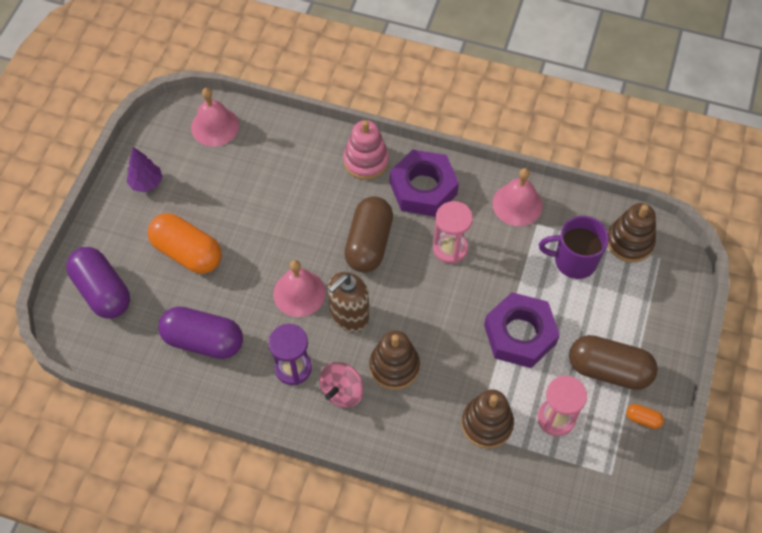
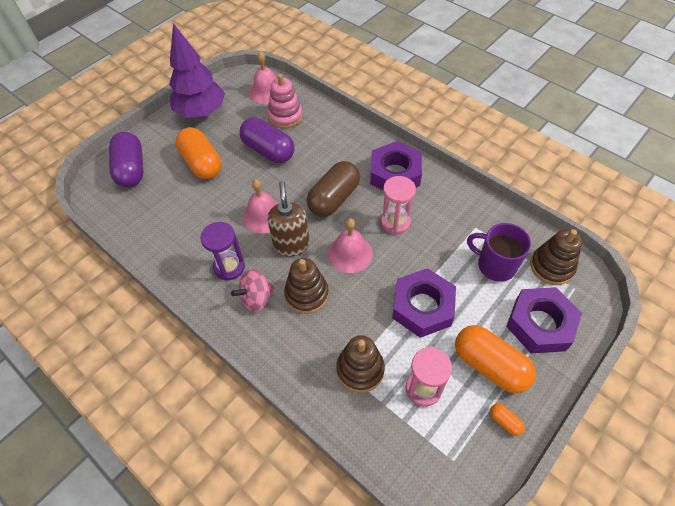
camera: 25 degrees right, 5 degrees down
(146, 183) = (201, 112): purple tree -> purple tree, size x2.04
(203, 340) = (177, 225): purple capsule -> purple capsule (268, 150)
(349, 316) = (291, 245): brown soap dispenser -> brown soap dispenser turned 105 degrees clockwise
(366, 161) = (361, 143): pink stacking toy -> pink stacking toy (285, 116)
(517, 204) = (465, 208): pink bell -> pink bell (350, 253)
(609, 370) = (489, 365): brown capsule -> orange capsule
(640, 309) = (540, 324): none -> purple nut

